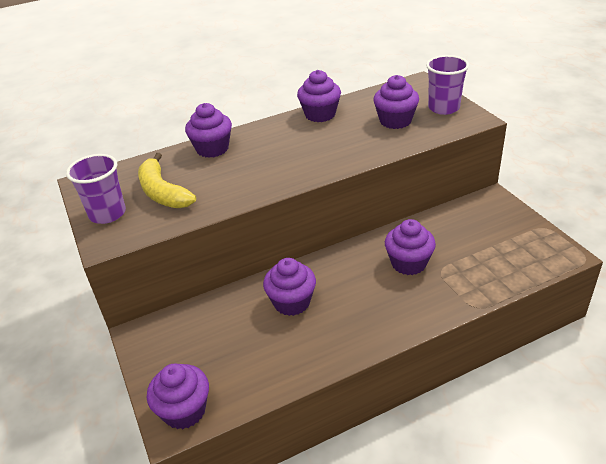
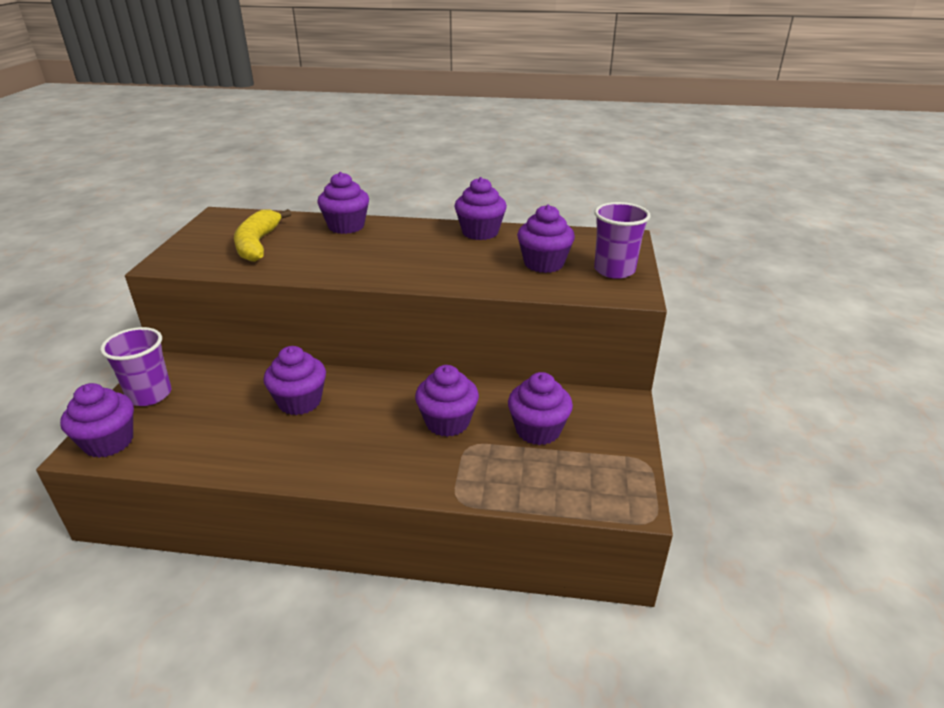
camera: 30 degrees right, 5 degrees down
(107, 214) = (197, 244): purple cup -> purple cup (149, 395)
(467, 240) = (538, 430): none -> purple cupcake

